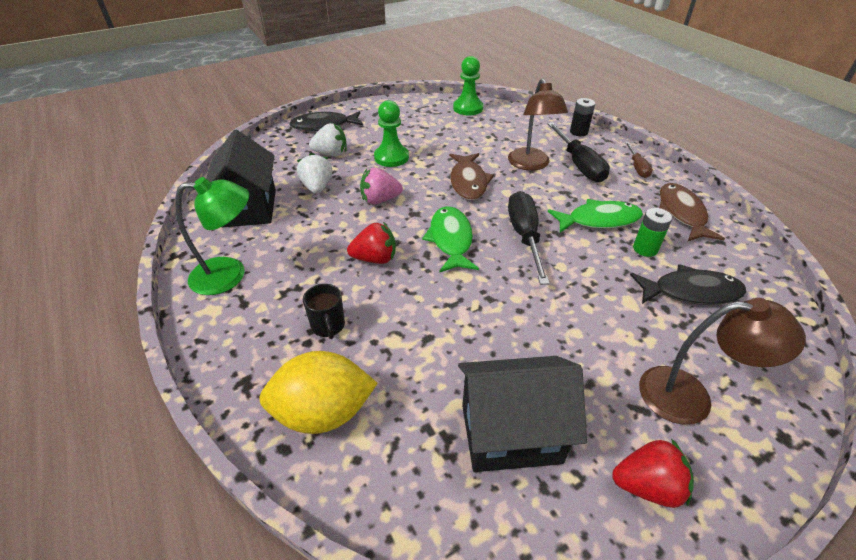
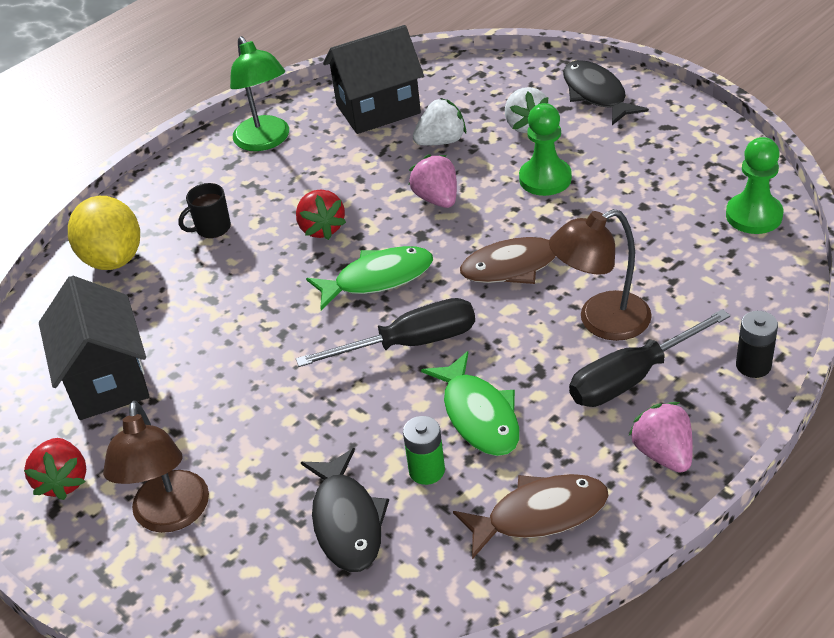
camera: 80 degrees right, 0 degrees up
(637, 167) = (663, 453): brown screwdriver -> pink strawberry

